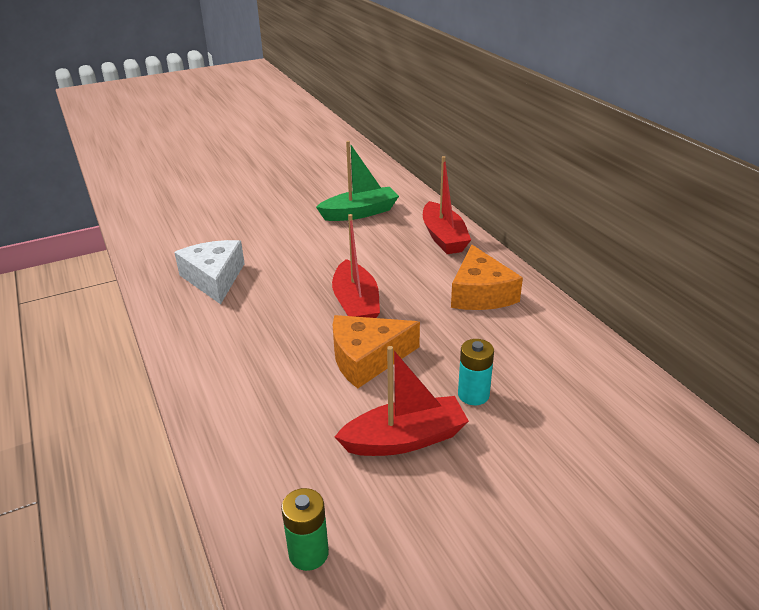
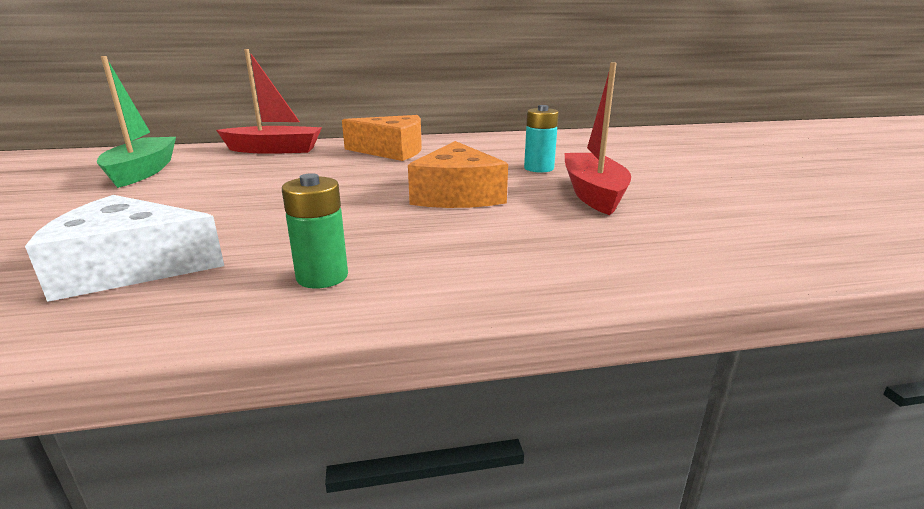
camera: 75 degrees left, 10 degrees down
(308, 553) = (761, 242): green battery -> green battery (322, 277)
(356, 304) = (348, 190): red boat -> none

